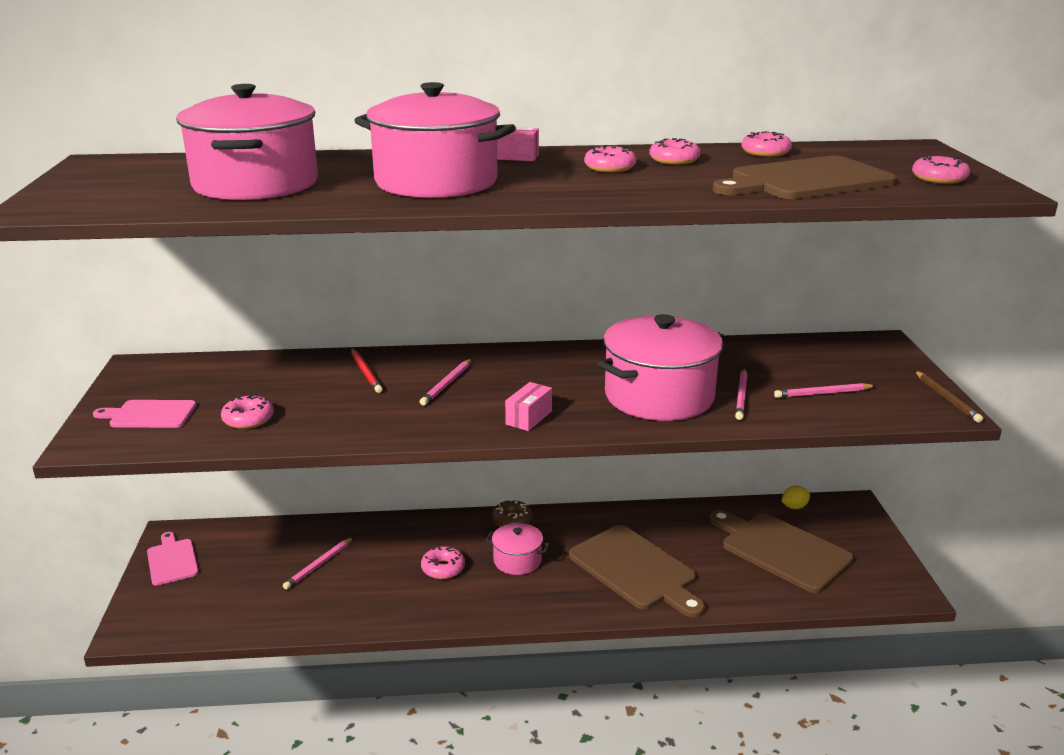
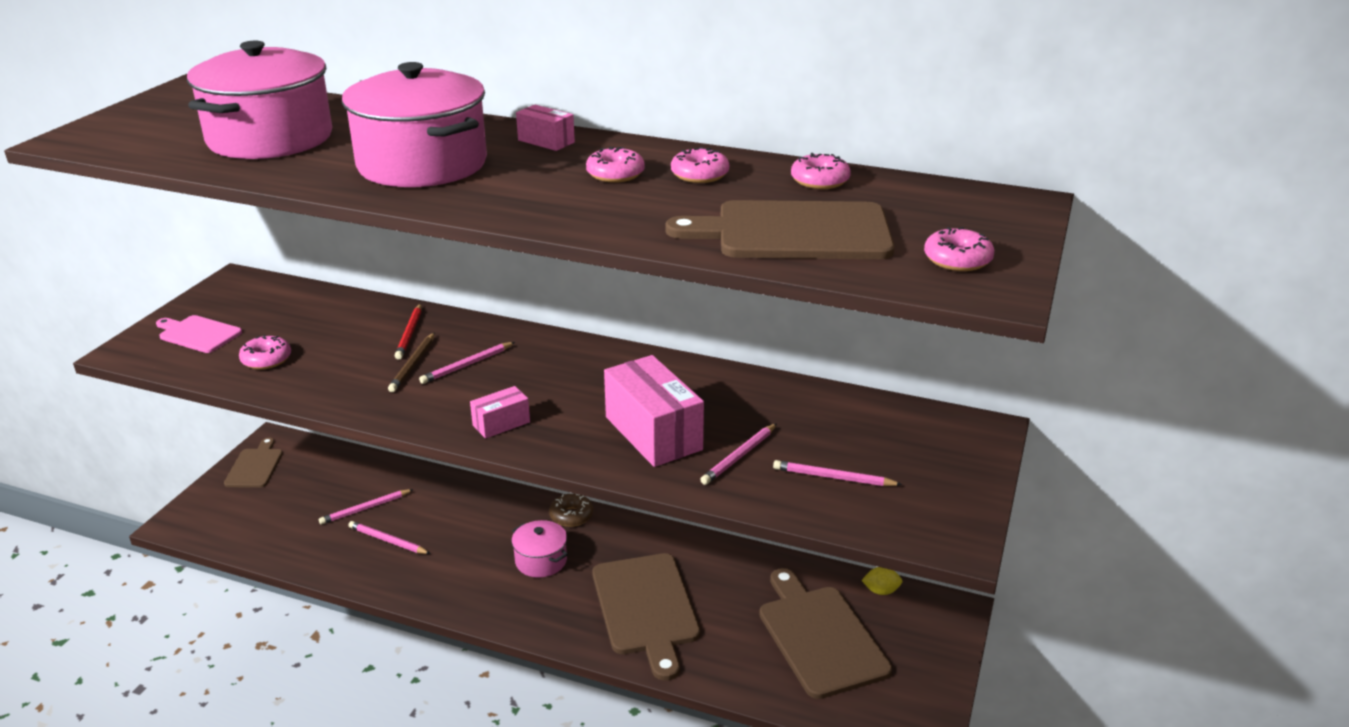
camera: 25 degrees right, 5 degrees up
(172, 560) = (255, 466): pink cutting board -> brown cutting board
(364, 584) = (388, 540): none -> pink pencil
(443, 568) = (467, 547): pink donut -> none
(659, 396) = (653, 433): pink pot -> pink box
(946, 398) = (974, 524): brown pencil -> brown pencil (413, 364)

